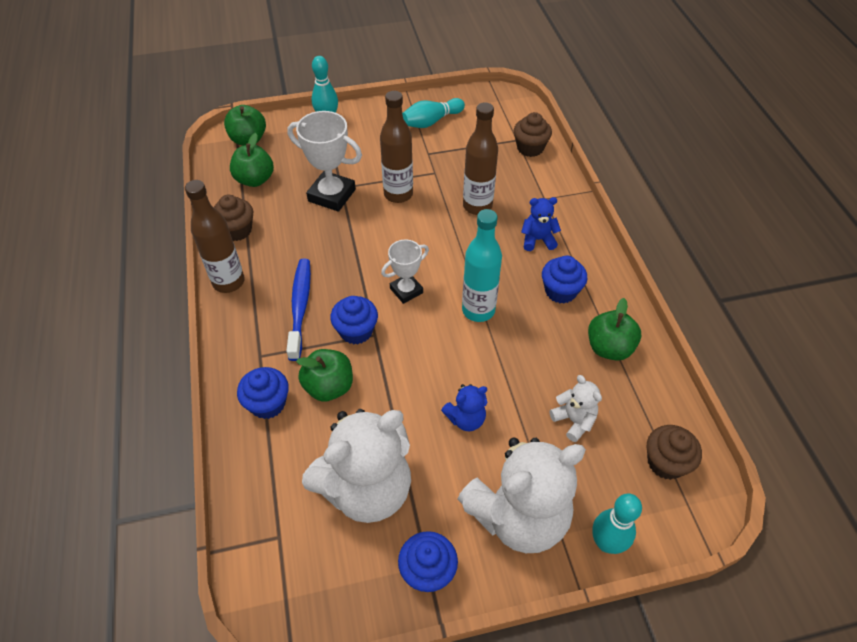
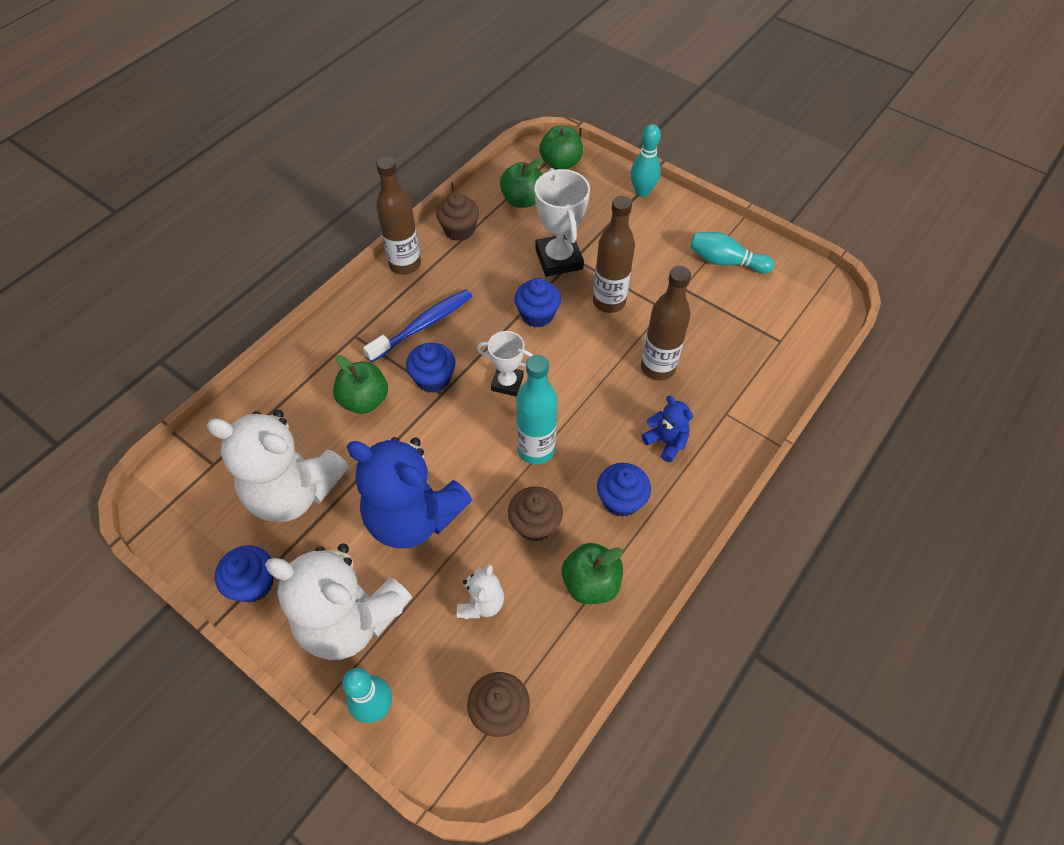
camera: 50 degrees right, 5 degrees up
(268, 403) = (317, 373): blue cupcake -> blue cupcake (537, 315)
(466, 419) = (413, 517): blue teddy bear -> blue teddy bear, size x2.22
(530, 148) = (781, 358): brown cupcake -> brown cupcake (535, 524)

